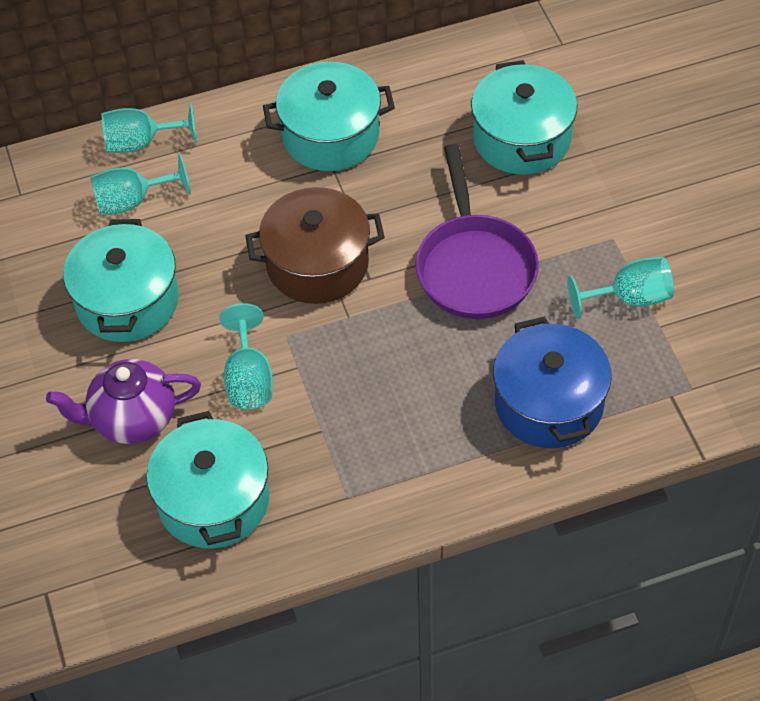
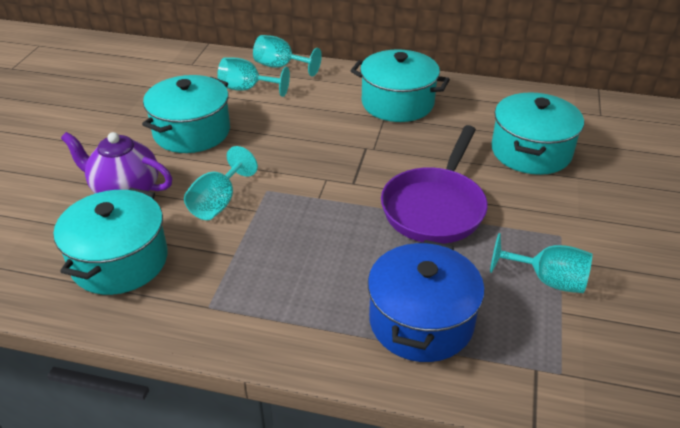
camera: 30 degrees right, 15 degrees down
(317, 264) = (326, 161): brown pot -> none

